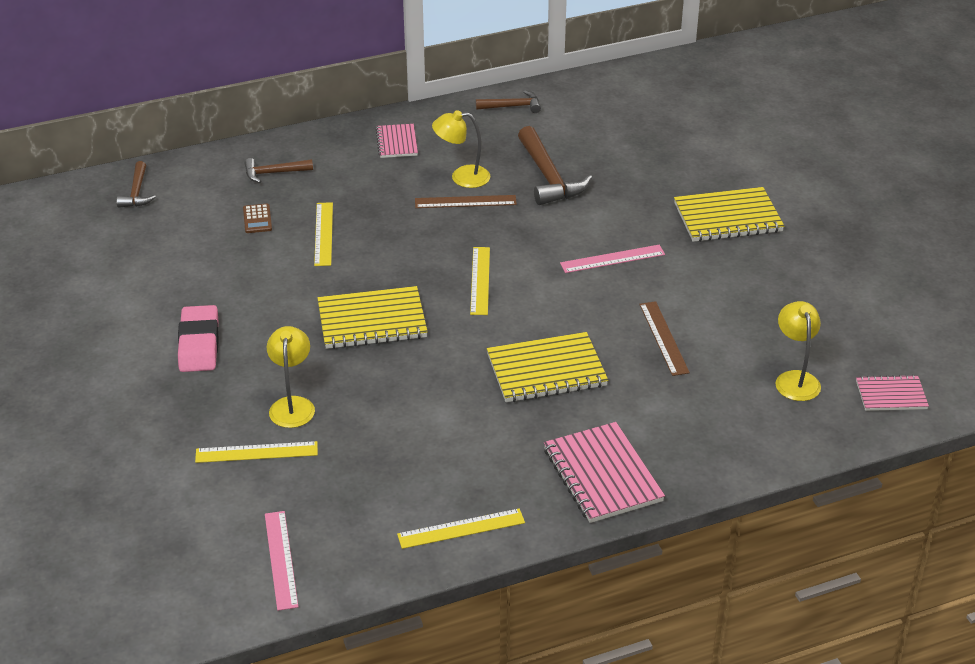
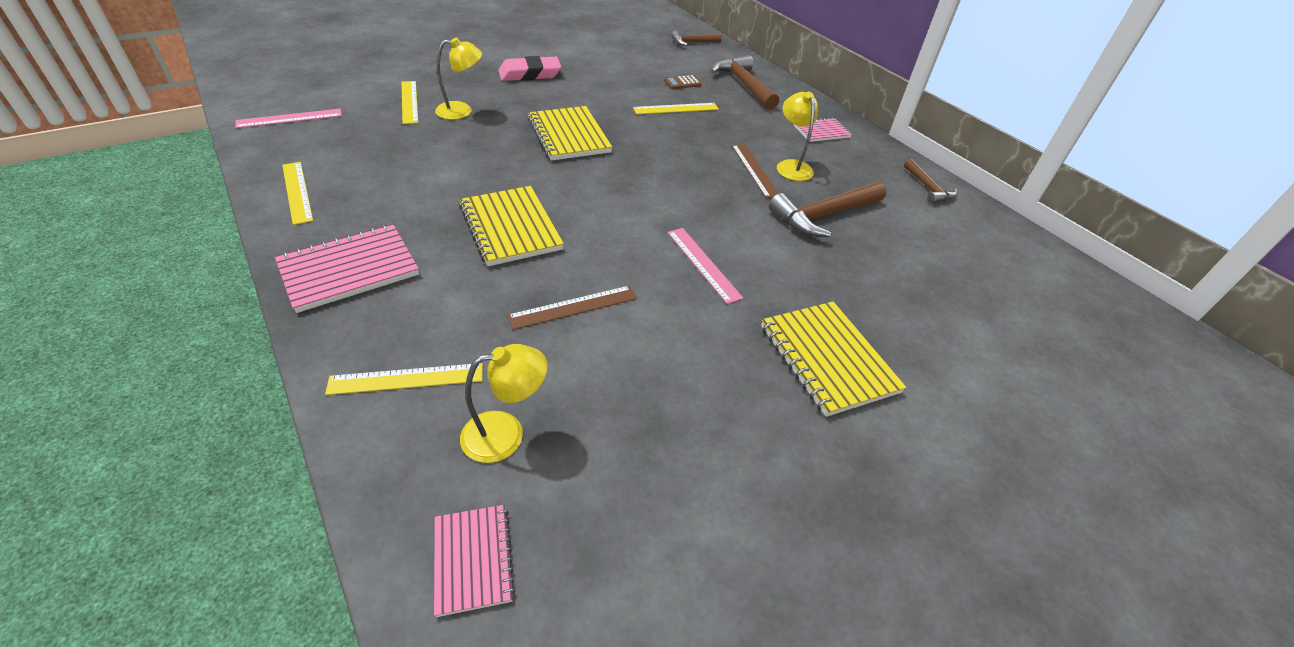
camera: 75 degrees right, 5 degrees up
(273, 173) = (744, 84): brown hammer -> brown hammer, size x1.72
(480, 280) = (639, 184): yellow ruler -> yellow ruler (406, 379)

